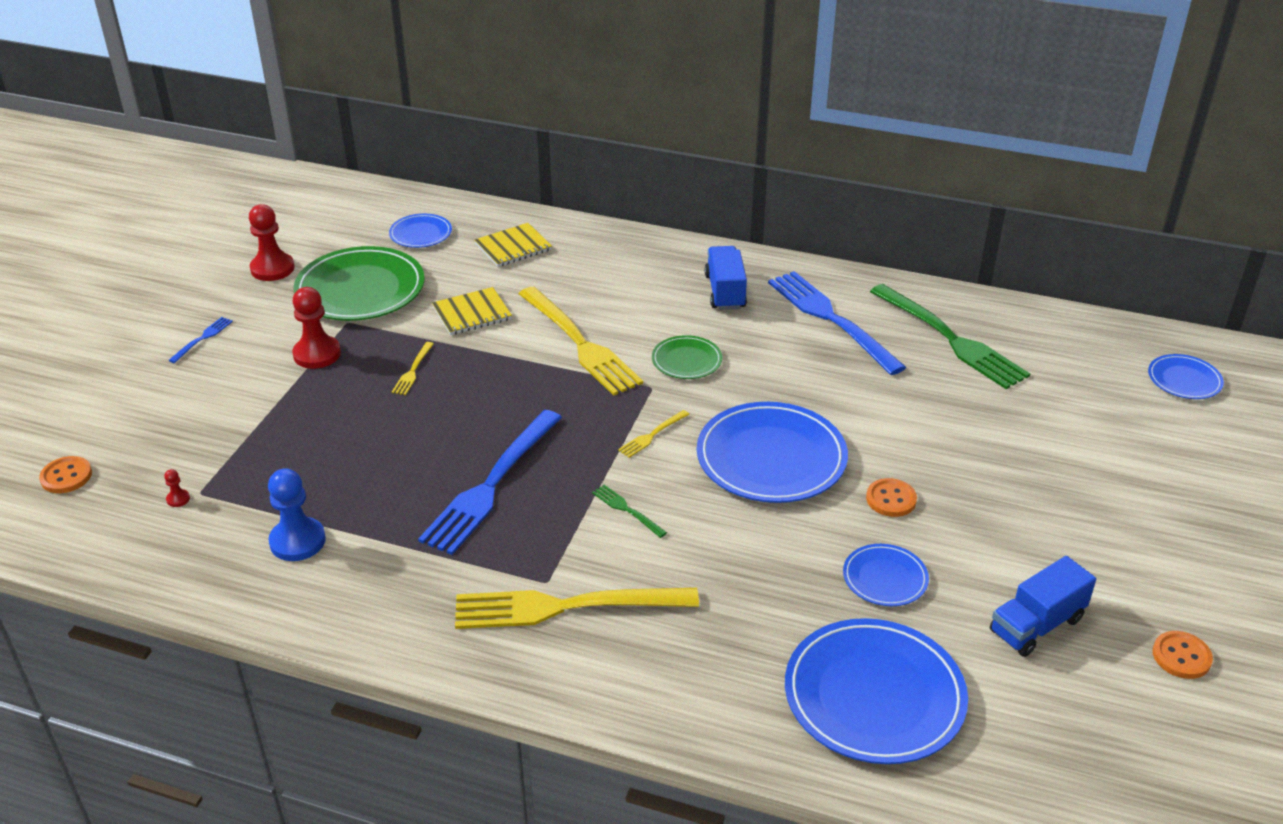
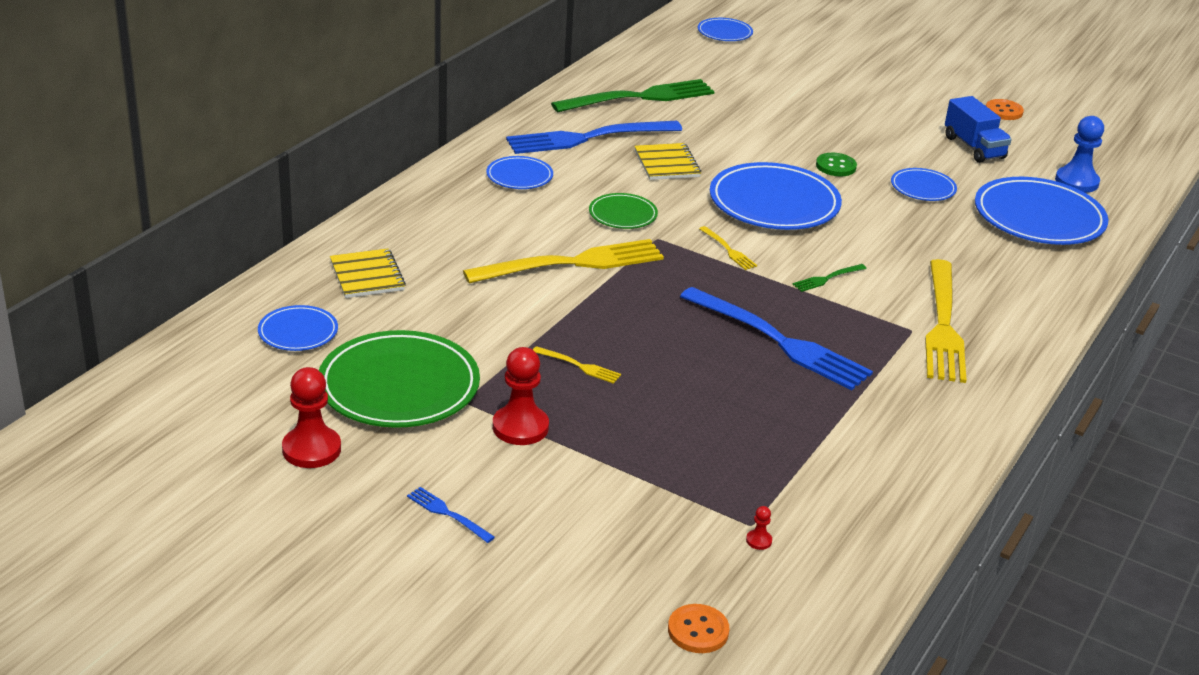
camera: 80 degrees left, 5 degrees down
(297, 541) = (840, 462): blue pawn -> blue pawn (1076, 182)
(472, 313) = (487, 317): yellow notebook -> yellow notebook (667, 164)
(725, 292) = (519, 176): blue truck -> blue plate
(891, 499) = (836, 166): orange button -> green button

